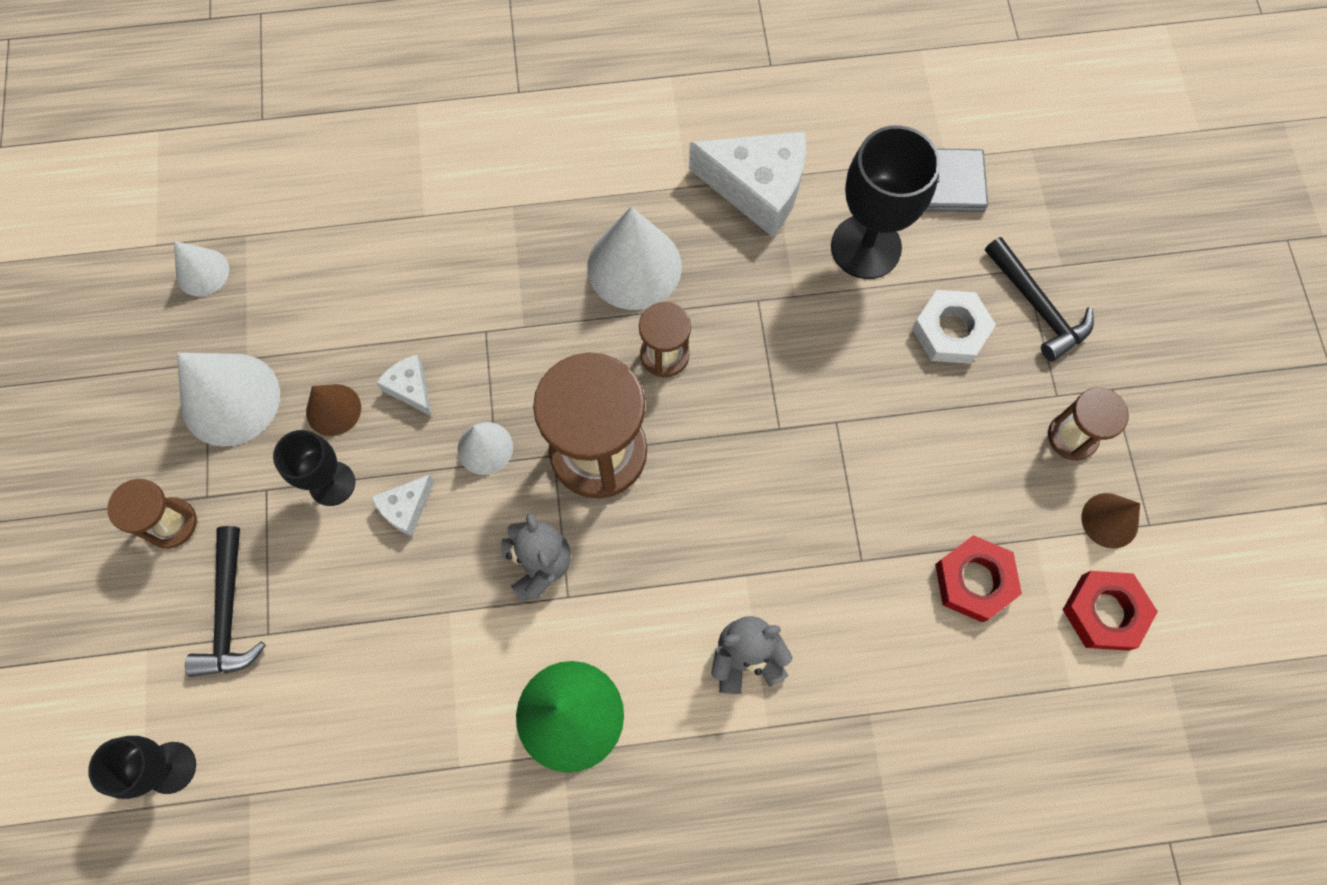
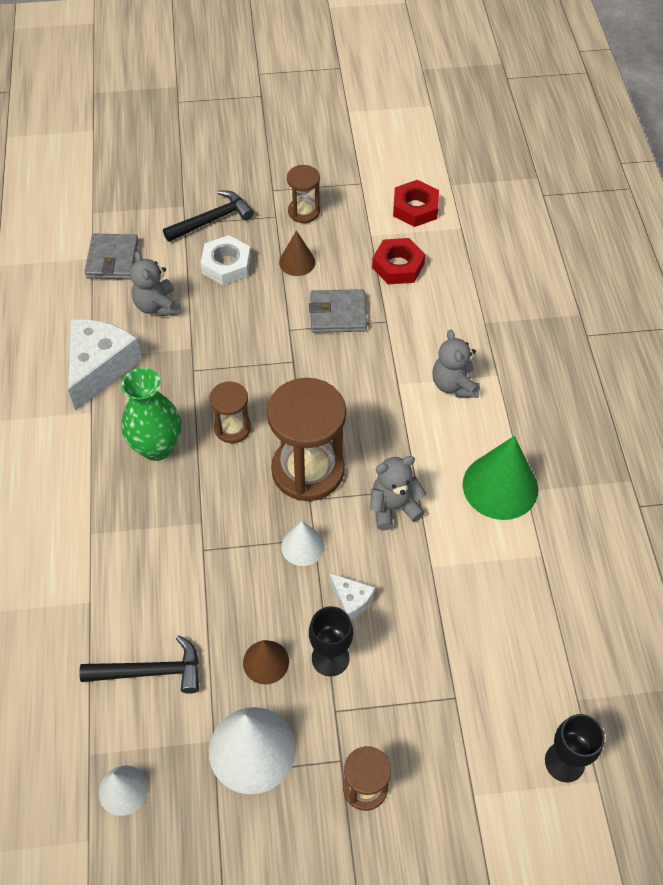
camera: 90 degrees left, 15 degrees down
(228, 613) = (440, 730): black hammer -> black hammer (151, 672)
(410, 388) = (250, 603): white cheese -> none
(634, 266) = (156, 447): white cone -> green vase
(866, 247) = (157, 306): black goblet -> grey teddy bear
(870, 489) = (338, 314): none -> grey wallet
(1109, 520) = (358, 200): brown cone -> brown cone (297, 262)

